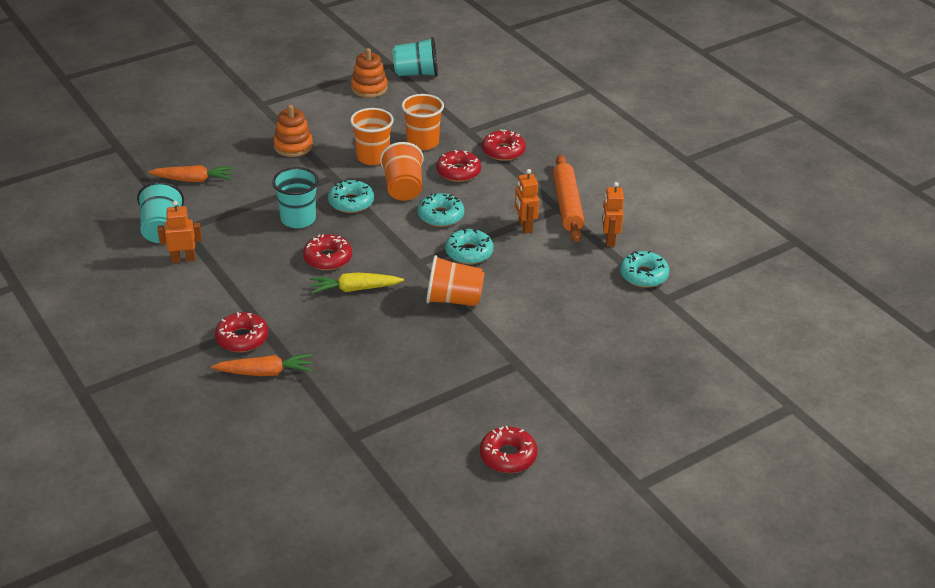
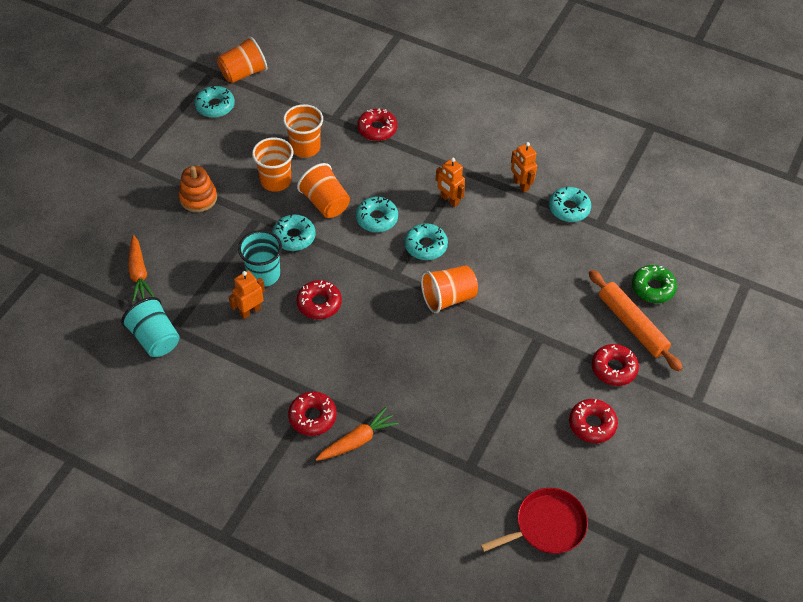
camera: 30 degrees left, 15 degrees up
(183, 259) = (199, 361): orange robot -> orange robot (250, 311)
(193, 180) = (139, 273): orange carrot -> orange carrot turned 105 degrees clockwise
(355, 289) = (364, 324): yellow carrot -> none
(369, 88) = (215, 106): orange stacking toy -> turquoise donut
(384, 517) = (546, 526): none -> red pan
(416, 73) = (243, 73): turquoise cup -> orange cup
(458, 172) = (357, 166): red donut -> red donut (614, 368)
(567, 205) = (466, 164): orange rolling pin -> orange rolling pin (632, 325)
(677, 371) = (652, 288): none -> green donut

